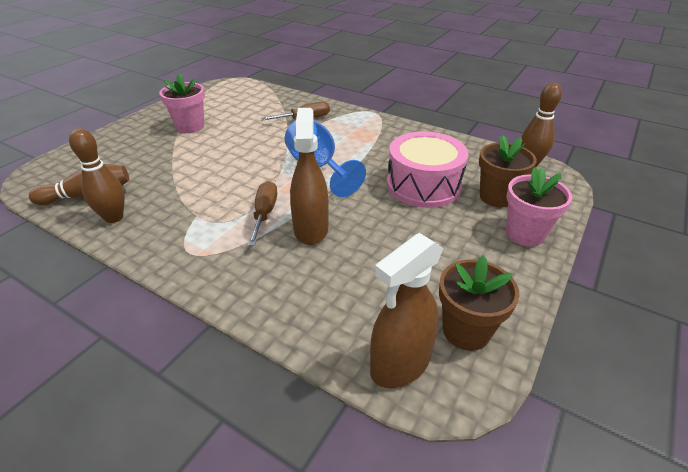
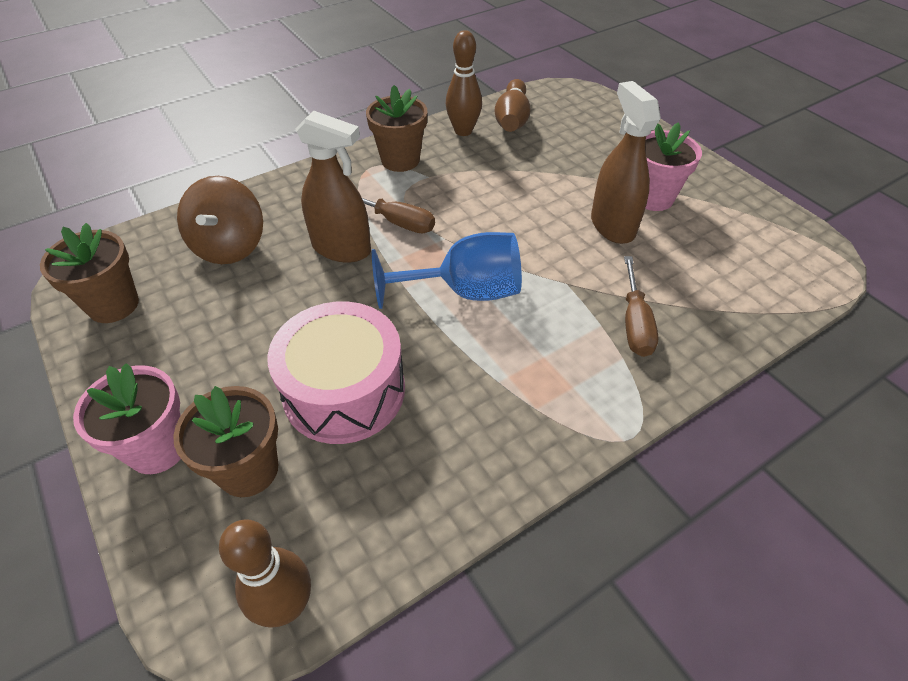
camera: 115 degrees right, 10 degrees up
(174, 239) = (400, 160): none -> brown flower pot
(348, 294) = (230, 246): none -> brown spinning top
(400, 364) = (135, 250): brown spray bottle -> brown spray bottle (612, 225)

